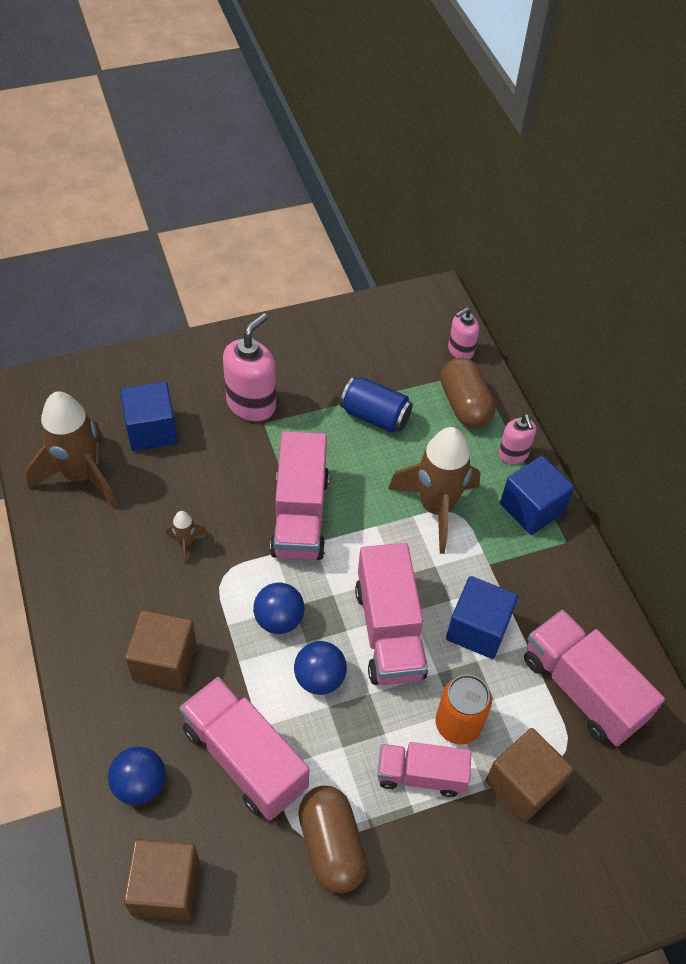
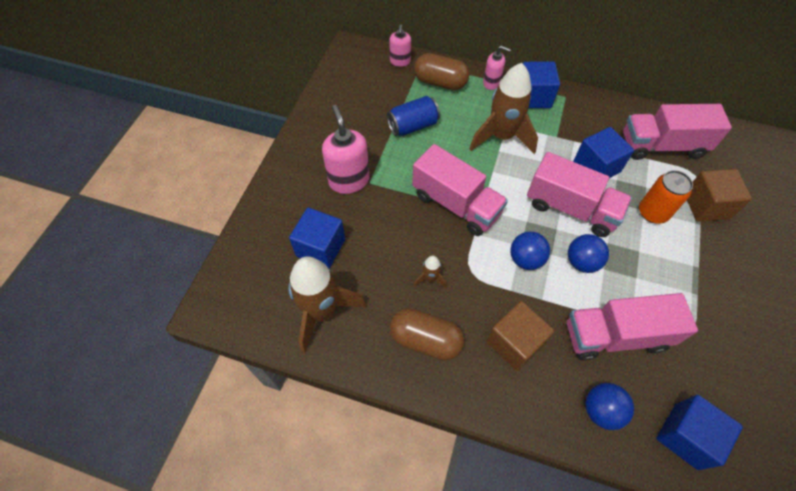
camera: 50 degrees left, 5 degrees up
(165, 887) = (686, 436): brown cube -> blue cube
(331, 845) = (700, 322): brown capsule -> brown capsule (425, 340)
(421, 775) = (676, 249): pink truck -> none

